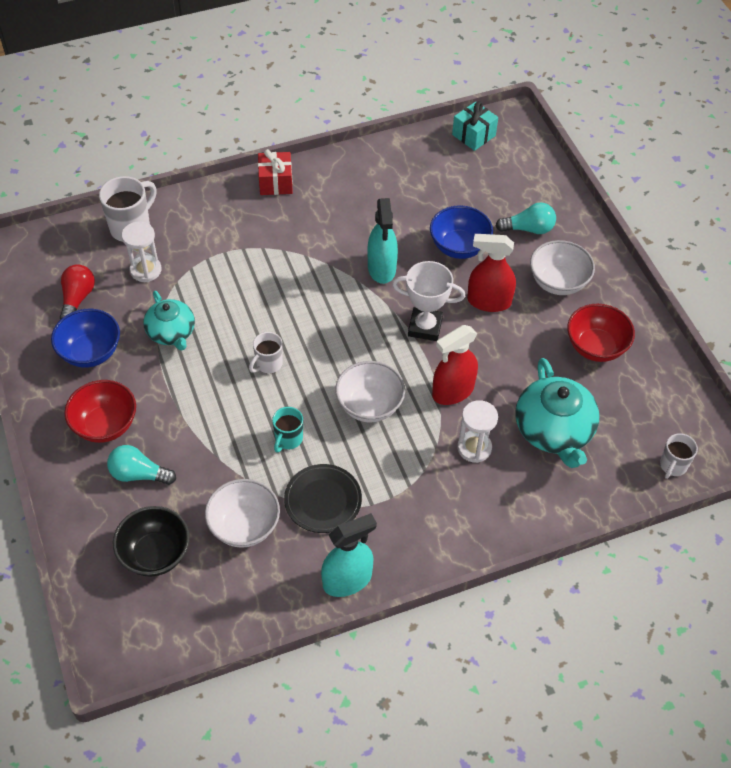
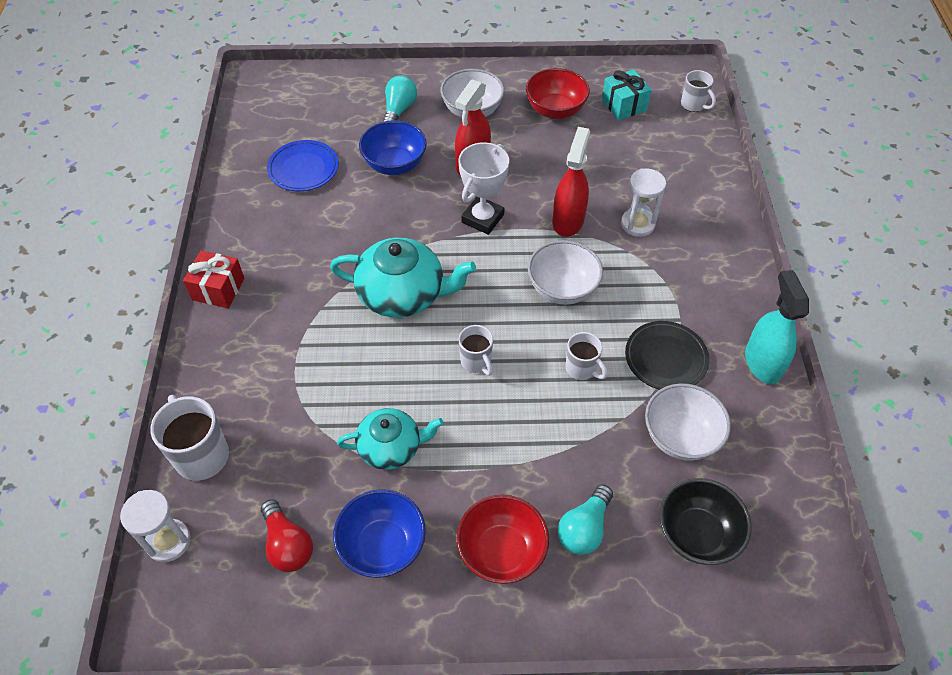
camera: 70 degrees left, 0 degrees up
(77, 299) = (287, 544): red light bulb -> red light bulb turned 150 degrees counterclockwise
(145, 270) = (280, 454): white hourglass -> white hourglass (168, 541)
(288, 439) = (581, 369): turquoise mug -> white mug
(381, 268) = (392, 231): turquoise spray bottle -> none
(423, 188) = (303, 169): none -> blue plate
(452, 391) = (568, 220): red spray bottle -> red spray bottle turned 150 degrees counterclockwise
(473, 135) = (256, 111): turquoise gift -> turquoise gift (624, 105)
(554, 430) = (635, 165): turquoise teapot -> turquoise teapot (402, 294)

